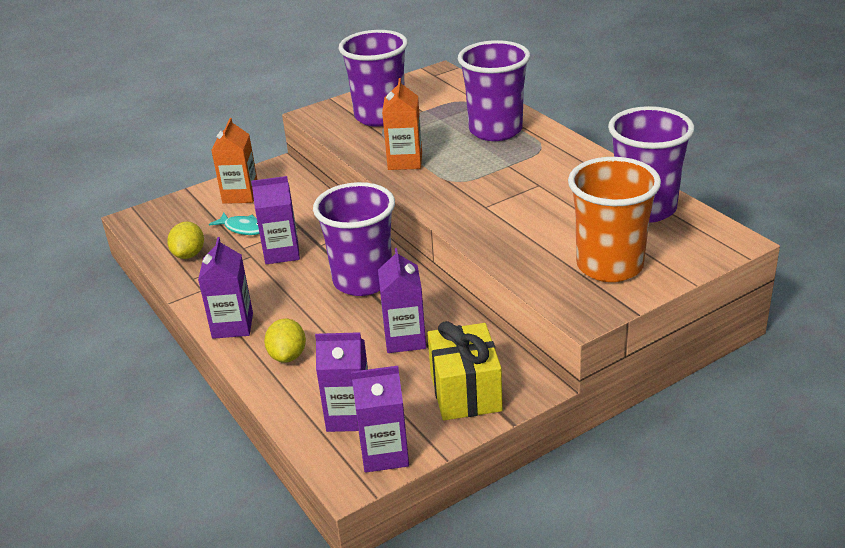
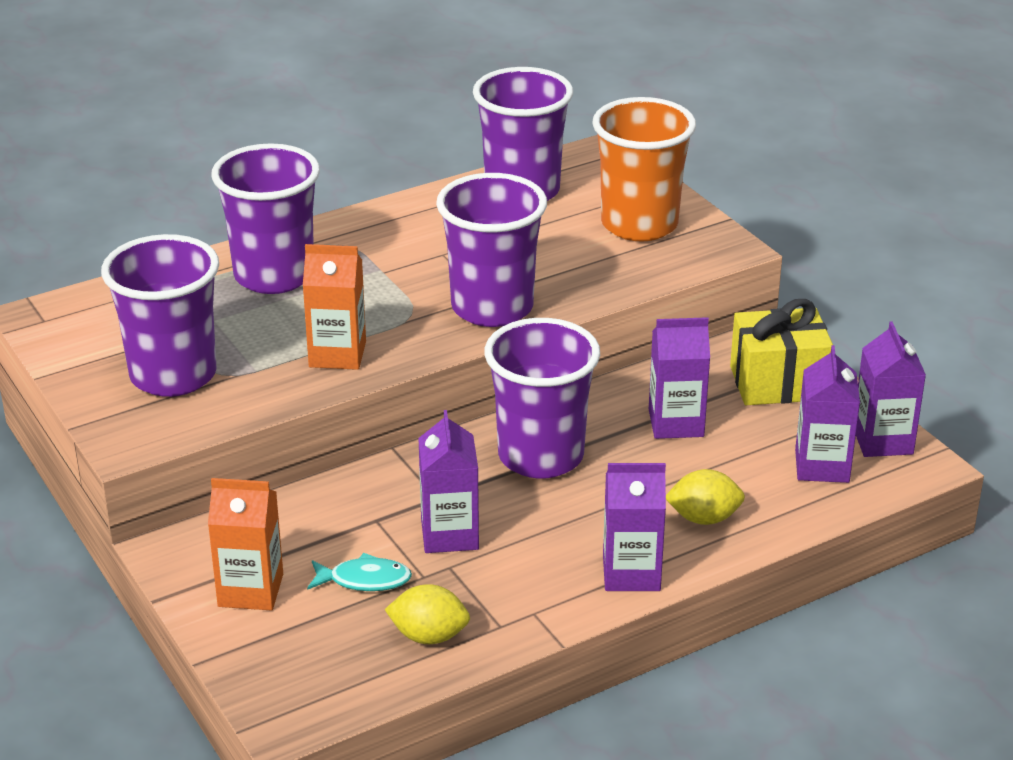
camera: 90 degrees left, 0 degrees up
(243, 228) = (364, 580): turquoise fish -> turquoise fish turned 60 degrees clockwise
(468, 210) = (492, 308): none -> purple cup

